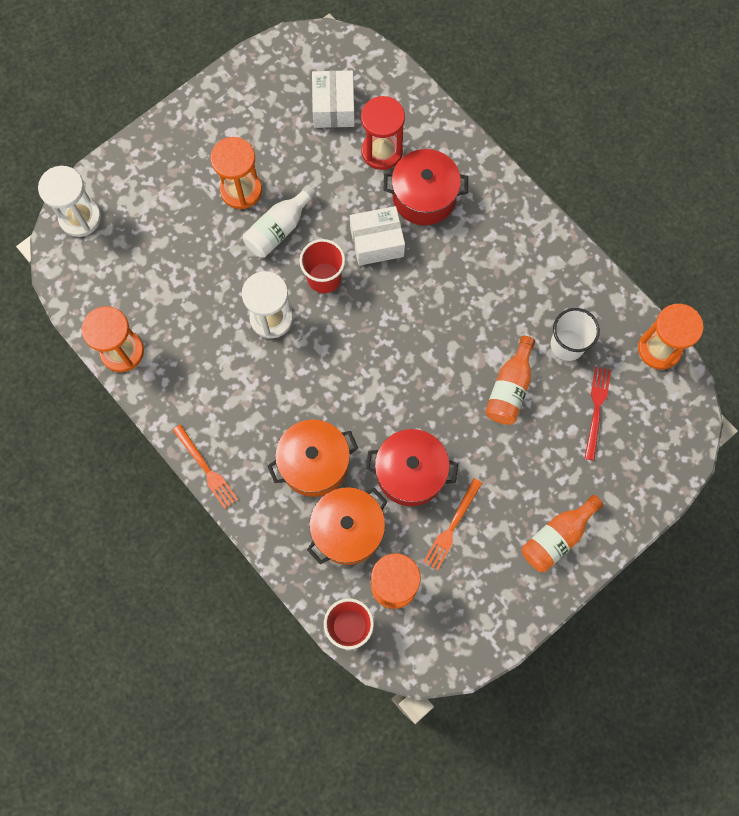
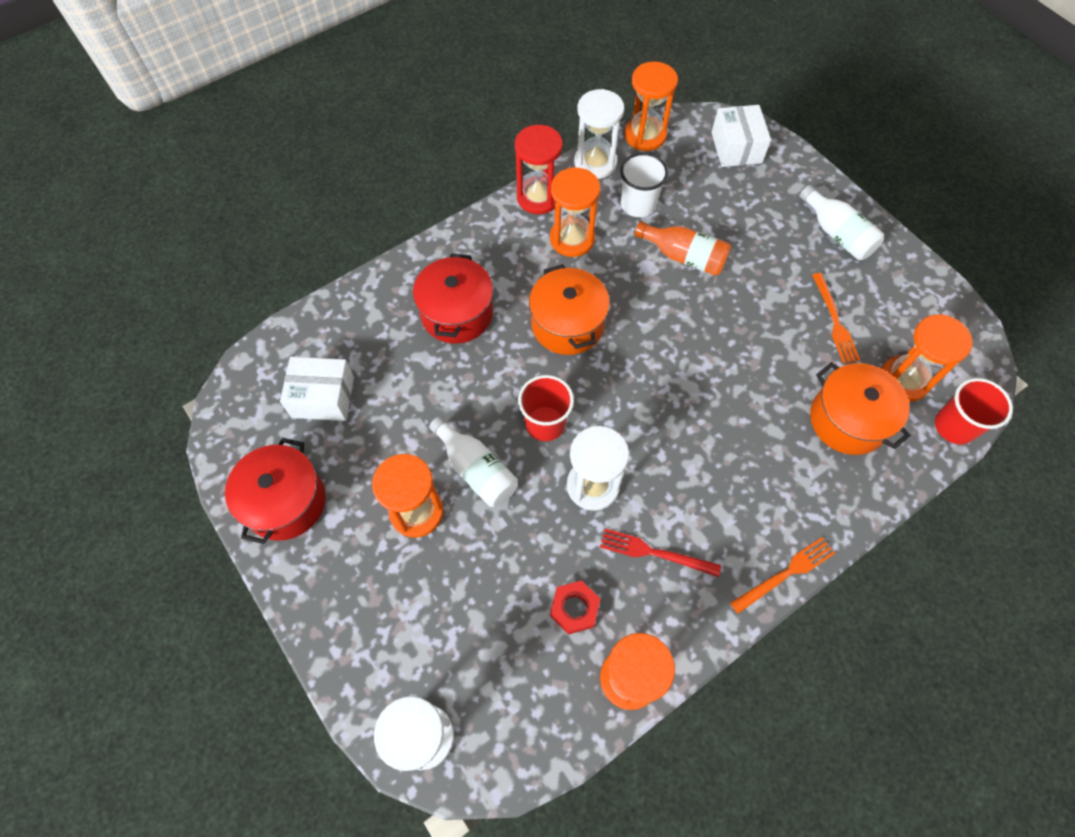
camera: 85 degrees left, 10 degrees down
(171, 310) = (574, 609): none -> red nut
(314, 463) = (773, 449): orange pot -> orange pot (567, 324)
(377, 242) = (506, 365): white box -> white box (736, 147)
(382, 151) = (392, 350): red hourglass -> red hourglass (538, 197)
(410, 473) = (778, 354): red pot -> red pot (285, 502)
(452, 526) = (834, 321): orange fork -> orange fork turned 45 degrees clockwise
(517, 286) = (572, 239): none -> orange hourglass
(557, 537) = (837, 234): orange bottle -> white bottle
(596, 409) = (706, 189): red fork -> red fork (655, 553)
(615, 302) = (595, 163): none -> white hourglass

